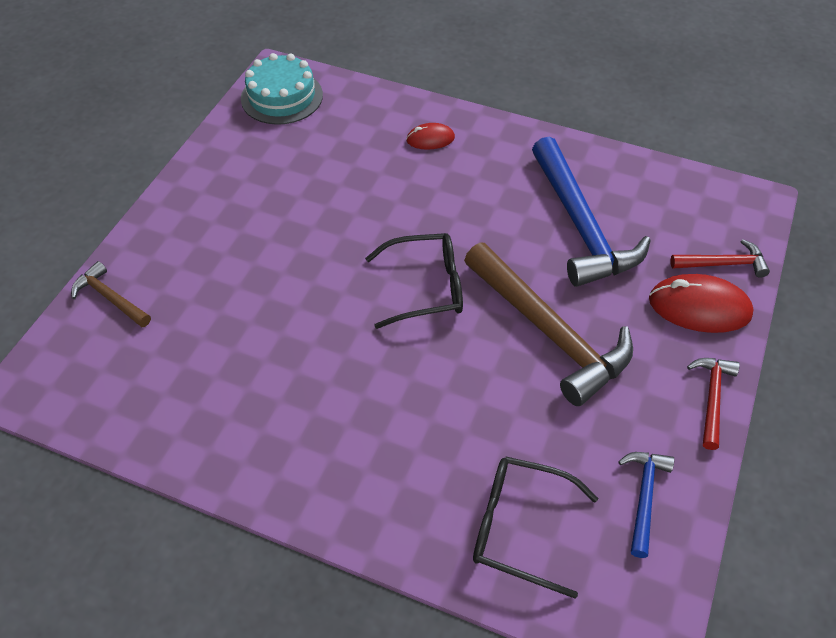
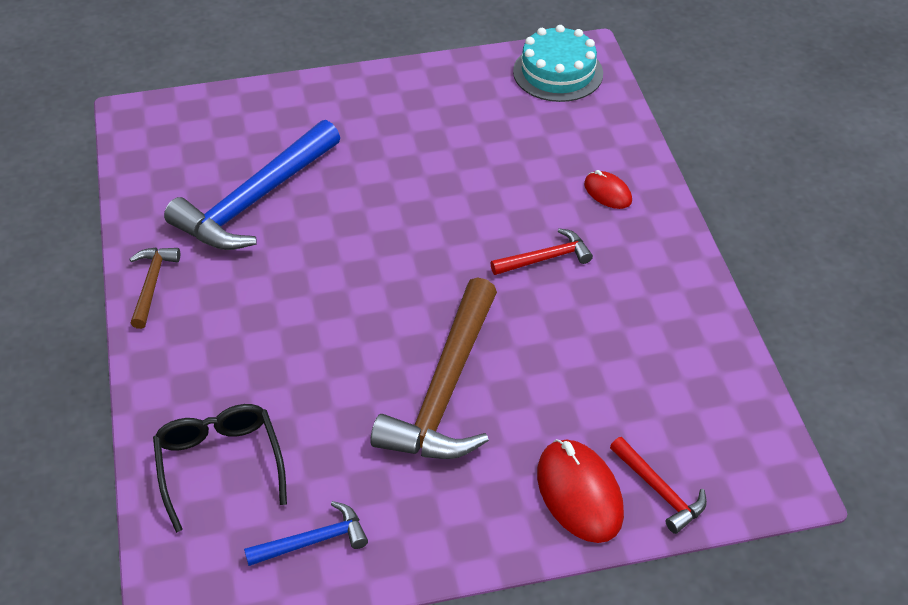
camera: 55 degrees right, 5 degrees down
(110, 298) = (248, 107): brown hammer -> brown hammer (152, 284)
(426, 287) = (422, 281): black glasses -> none
(581, 226) = (602, 353): blue hammer -> blue hammer (255, 200)
(711, 398) = (469, 549): red hammer -> red hammer (545, 258)

